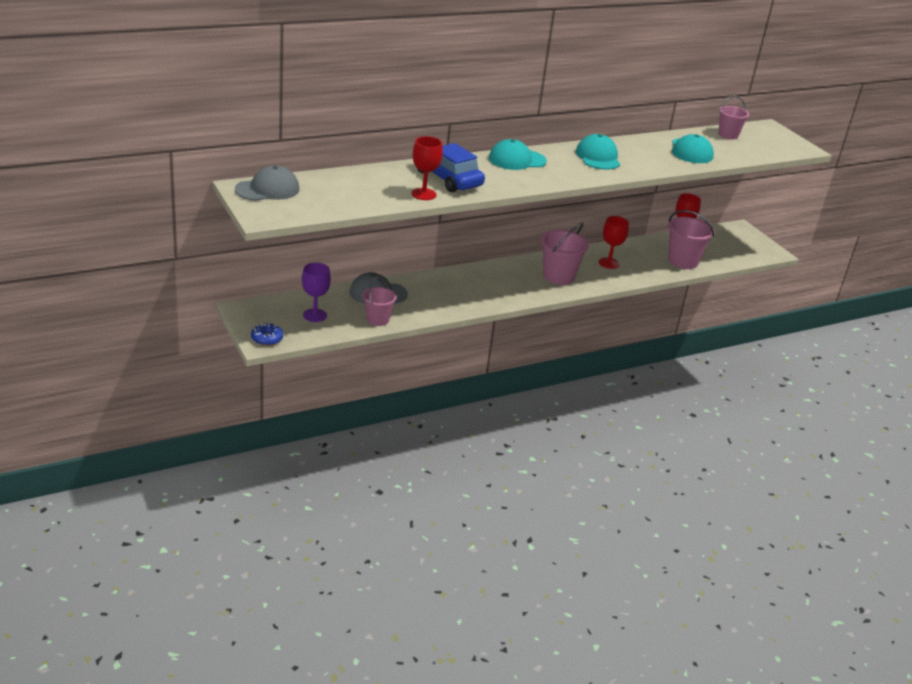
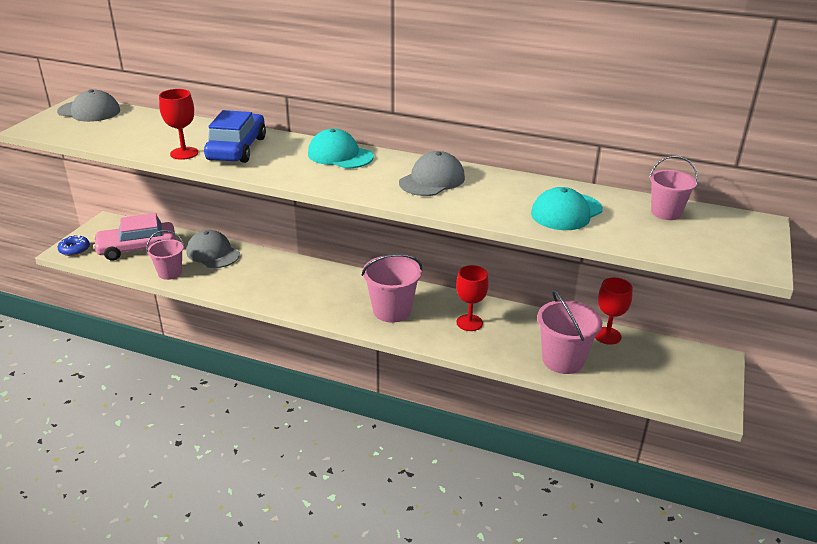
camera: 50 degrees right, 0 degrees up
(315, 315) = (137, 248): purple goblet -> pink car
(598, 157) = (432, 180): turquoise cap -> grey cap

